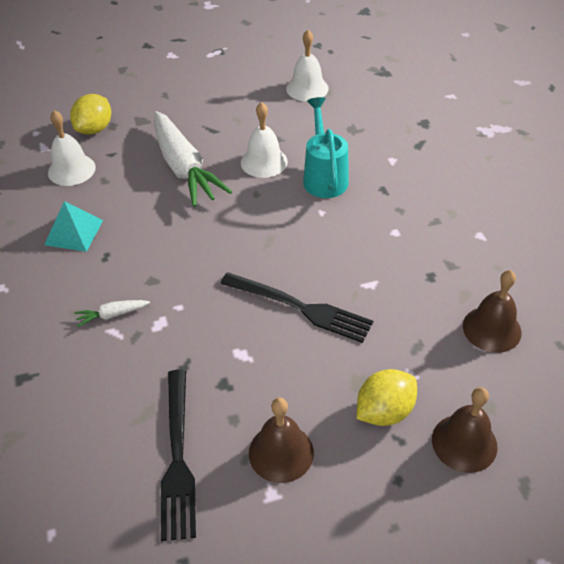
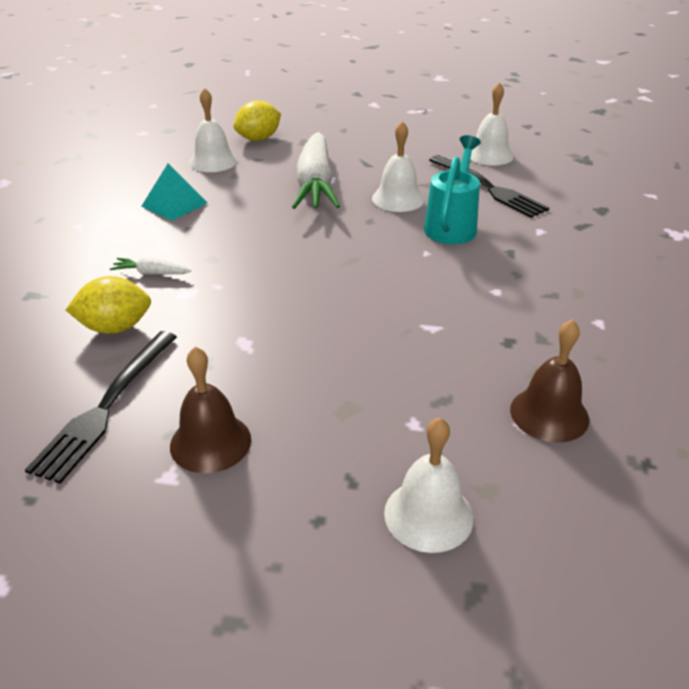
camera: 25 degrees right, 10 degrees down
(302, 308) = (339, 324): black fork -> black fork (489, 188)
(384, 411) = (355, 447): yellow lemon -> yellow lemon (115, 327)
(464, 443) = (428, 515): brown bell -> white bell

